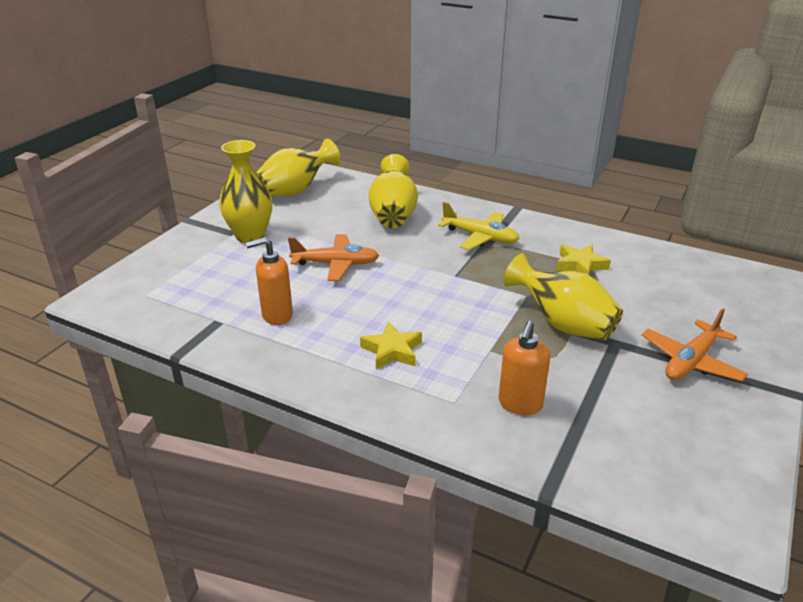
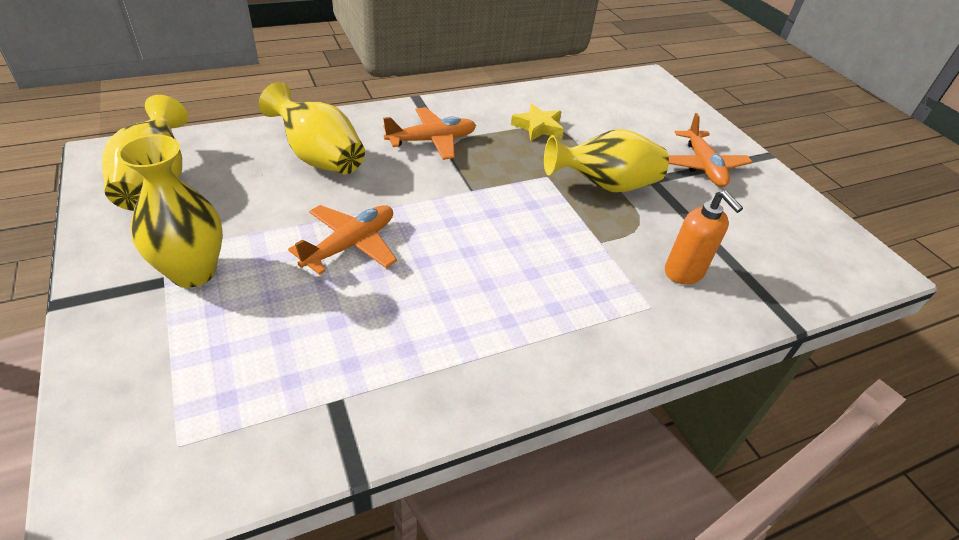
camera: 55 degrees left, 10 degrees up
(276, 315) = (386, 343): orange soap dispenser -> none
(392, 351) = (541, 298): yellow star -> none
(480, 237) = (432, 141): yellow plane -> orange plane

